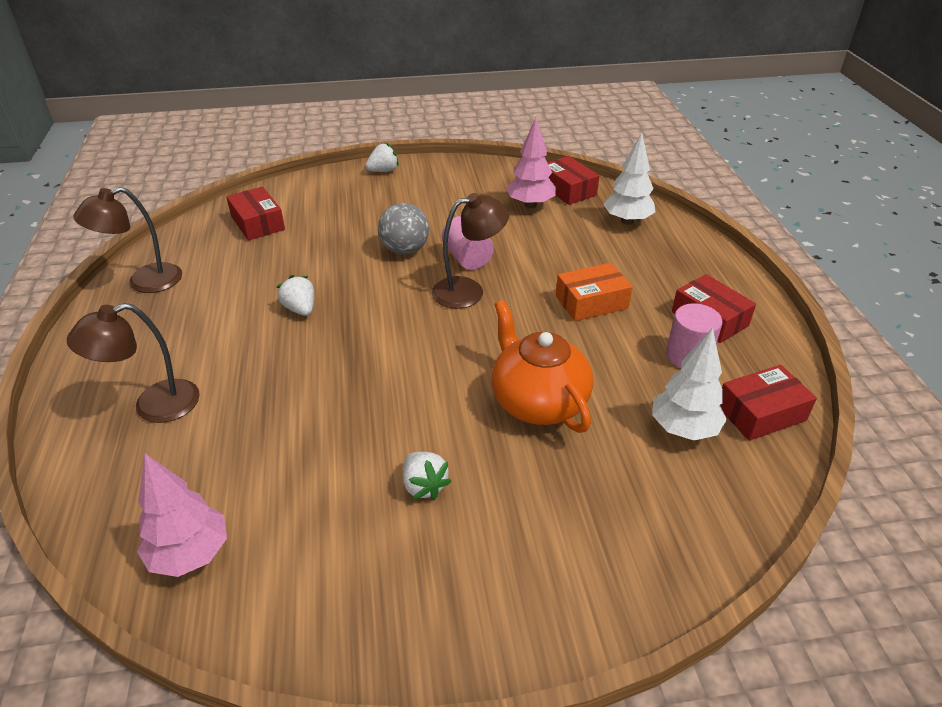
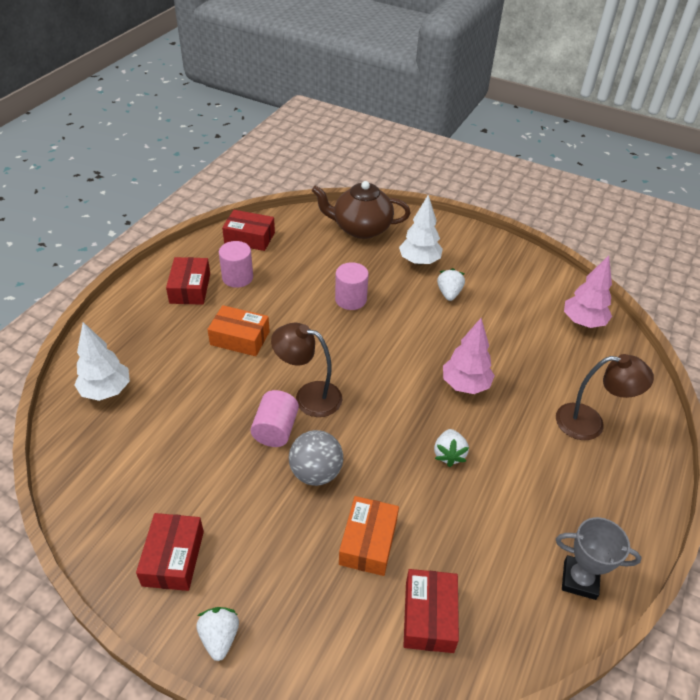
camera: 145 degrees left, 5 degrees up
(144, 282) = (579, 580): brown lamp -> grey trophy
(328, 235) = (368, 542): none -> orange box
(383, 171) = (219, 637): white strawberry -> white strawberry turned 75 degrees clockwise
(530, 205) = (149, 463): pink tree -> pink tree (465, 385)
(538, 402) = (350, 299): orange teapot -> pink cylinder
(567, 190) = (90, 462): red box -> red box (173, 558)
(658, 530) = (361, 228): none -> brown teapot
(683, 429) = (296, 251): white tree -> white tree (419, 261)

